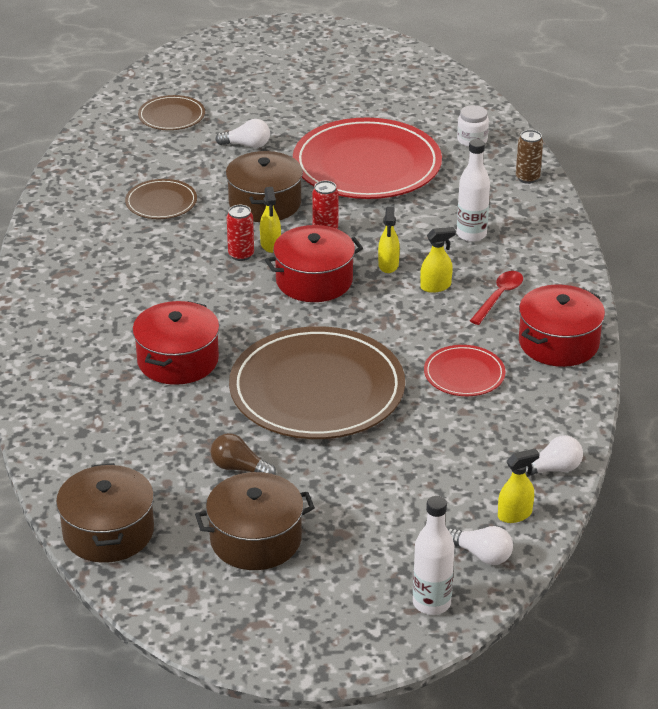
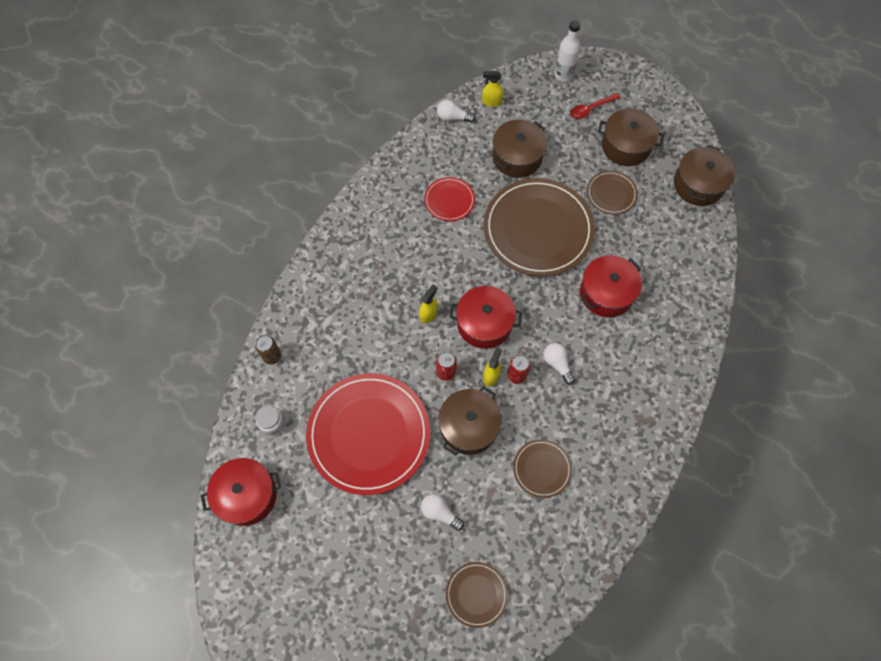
camera: 150 degrees left, 30 degrees up
(239, 468) = (611, 194): brown light bulb -> brown plate
(413, 458) = (517, 157): none -> brown pot
(436, 286) = (413, 279): yellow spray bottle -> none
(471, 234) = (355, 316): white bottle -> none
(481, 555) = (523, 88): white light bulb -> white light bulb (557, 364)
(499, 297) = (383, 250): red spoon -> red spoon (591, 109)
(558, 343) = (380, 197): red pot -> red pot (247, 495)

